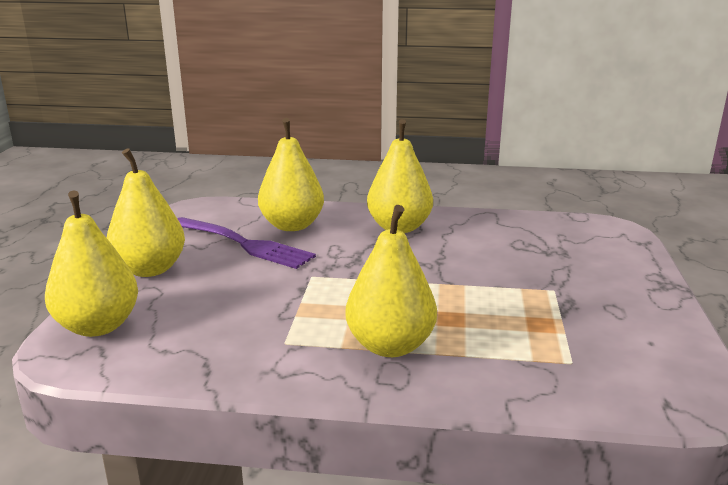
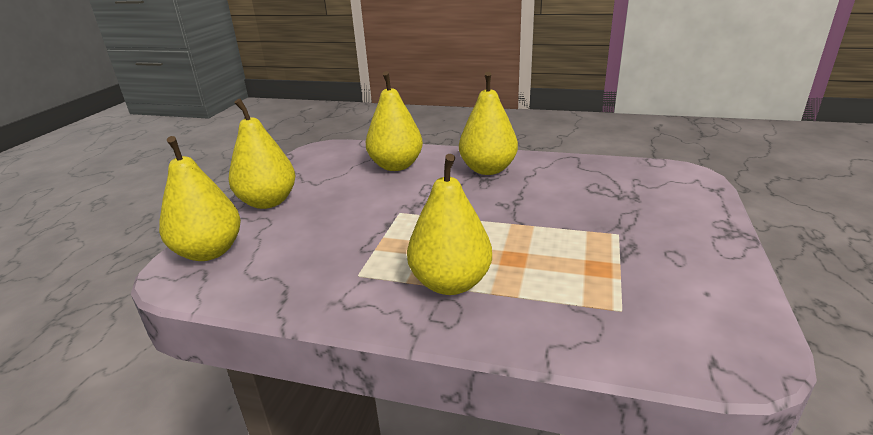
camera: 10 degrees right, 5 degrees up
(243, 244) = (350, 181): purple fork -> none

